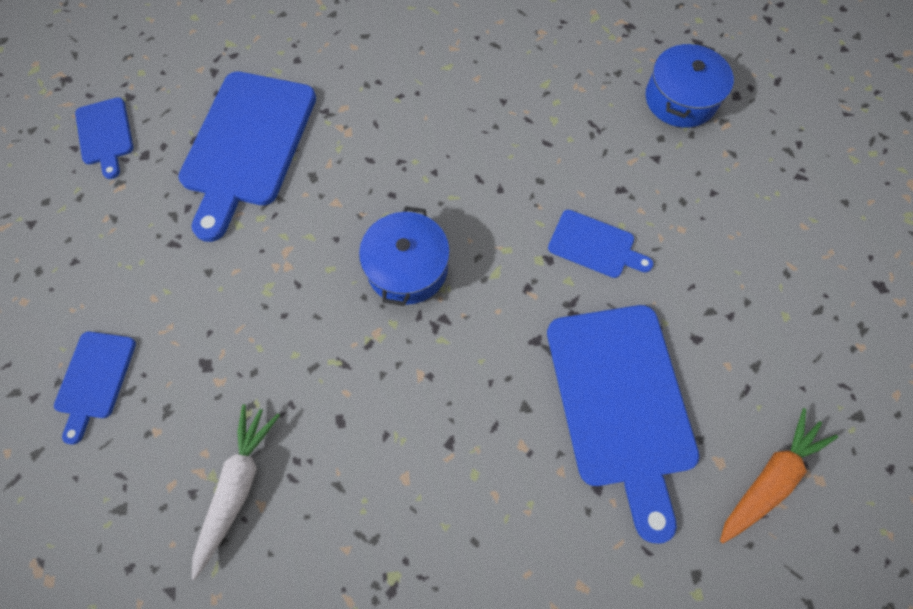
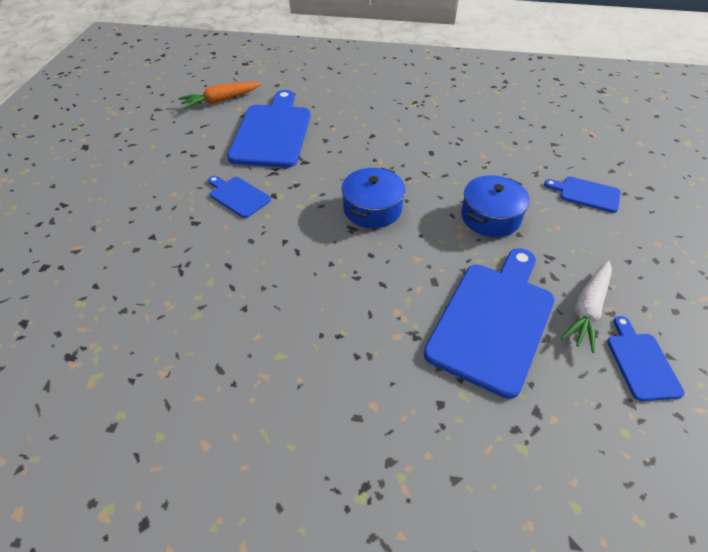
camera: 165 degrees left, 20 degrees down
(95, 379) = (586, 194): blue cutting board -> blue cutting board turned 90 degrees counterclockwise
(238, 486) = (490, 140): white carrot -> white carrot (587, 309)
(680, 99) = (92, 274): blue pot -> blue pot (490, 217)

